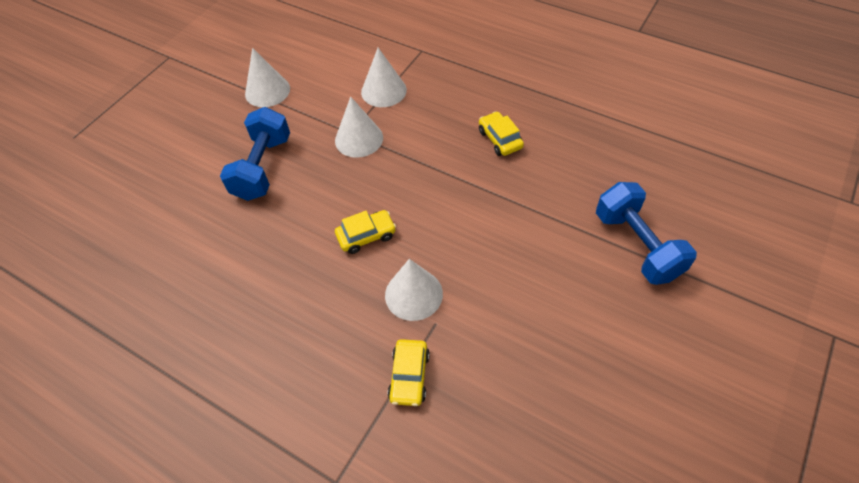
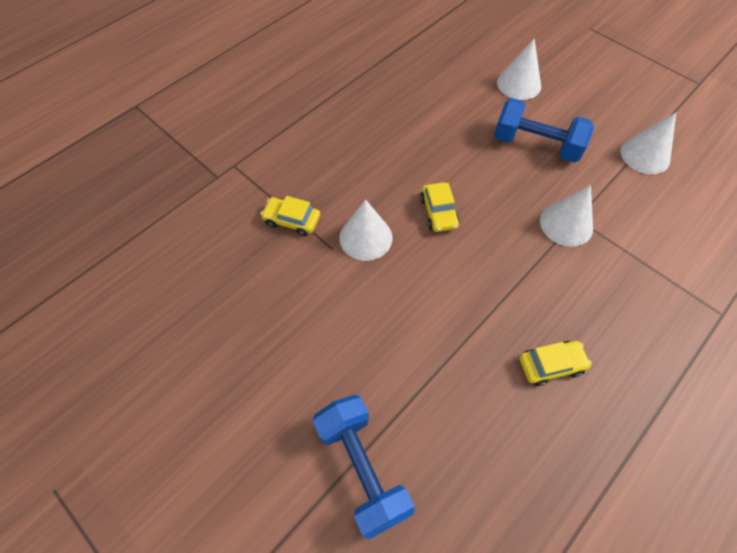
camera: 100 degrees right, 5 degrees up
(383, 91) = (643, 259): white cone -> white cone (519, 84)
(637, 245) = (362, 468): blue dumbbell -> blue dumbbell turned 75 degrees clockwise

